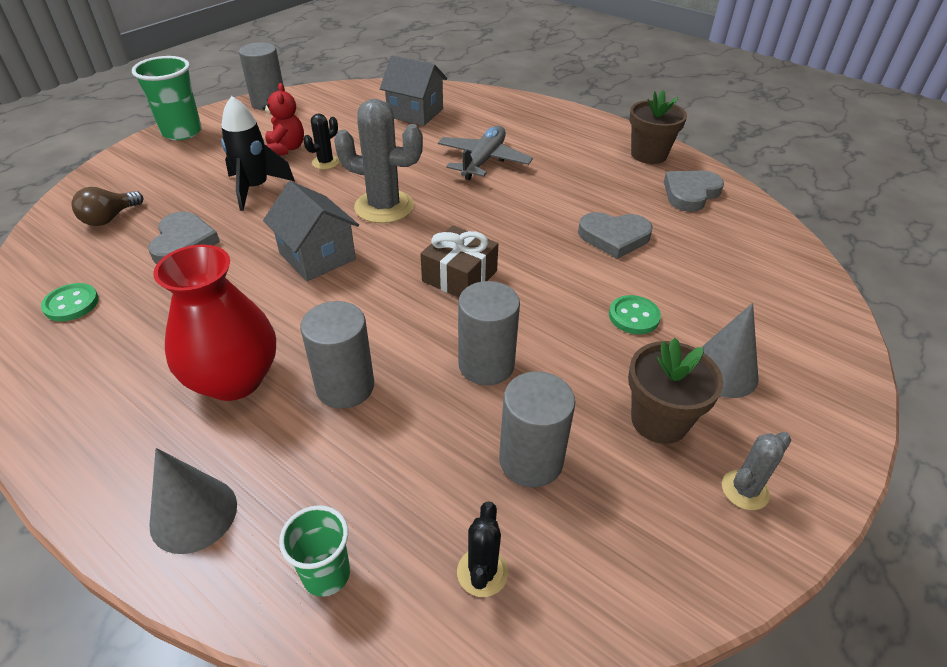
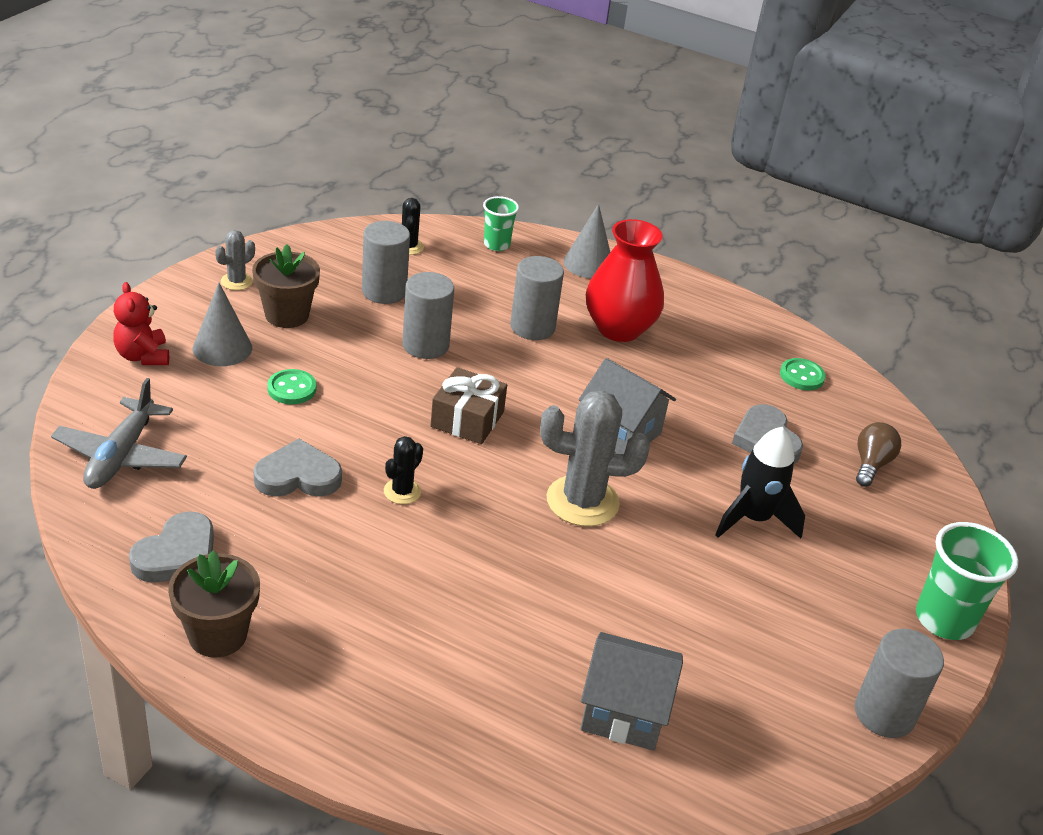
camera: 165 degrees right, 5 degrees down
(286, 149) = (770, 596): red teddy bear -> red teddy bear (143, 356)
(325, 162) = (698, 573): black cactus -> black cactus (402, 491)
(483, 161) = (478, 596): grey plane -> grey plane (121, 455)

